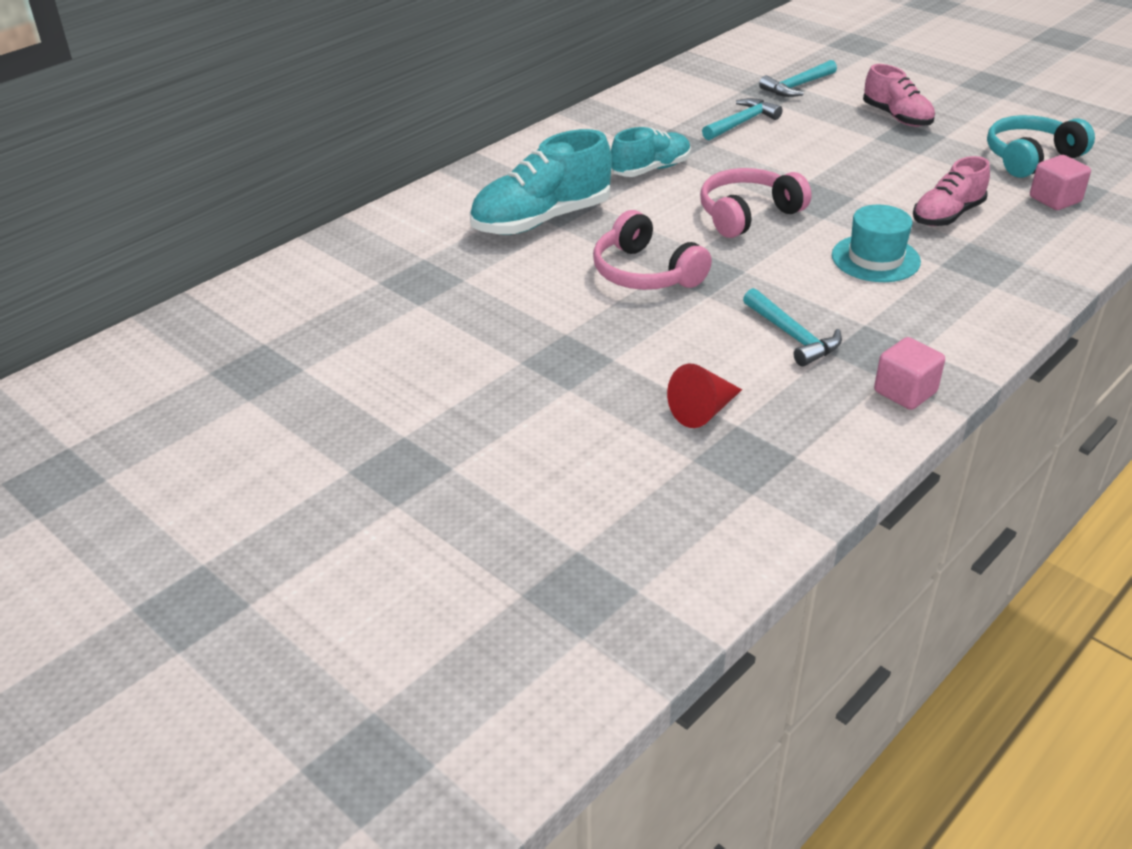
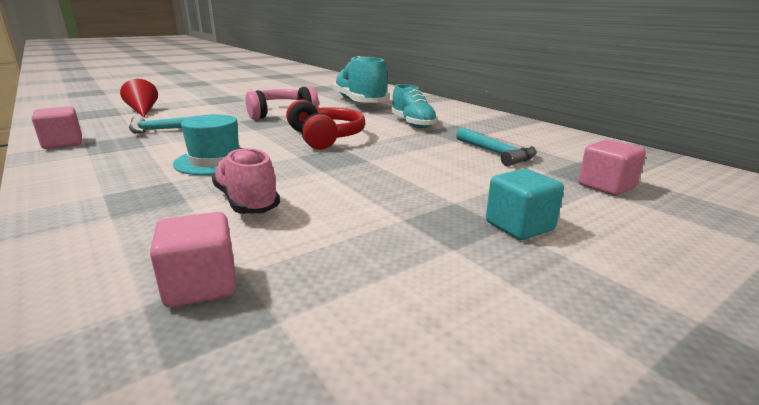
camera: 100 degrees right, 15 degrees down
(748, 215) = (325, 137): pink headphones -> red headphones
(797, 86) = (606, 186): turquoise hammer -> pink cube
(896, 117) = (519, 226): pink shoe -> turquoise cube
(1031, 158) = (346, 308): turquoise headphones -> none

